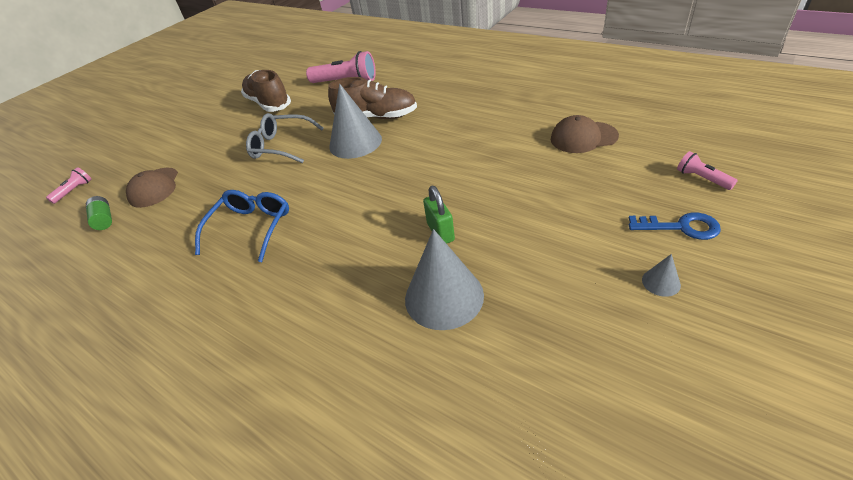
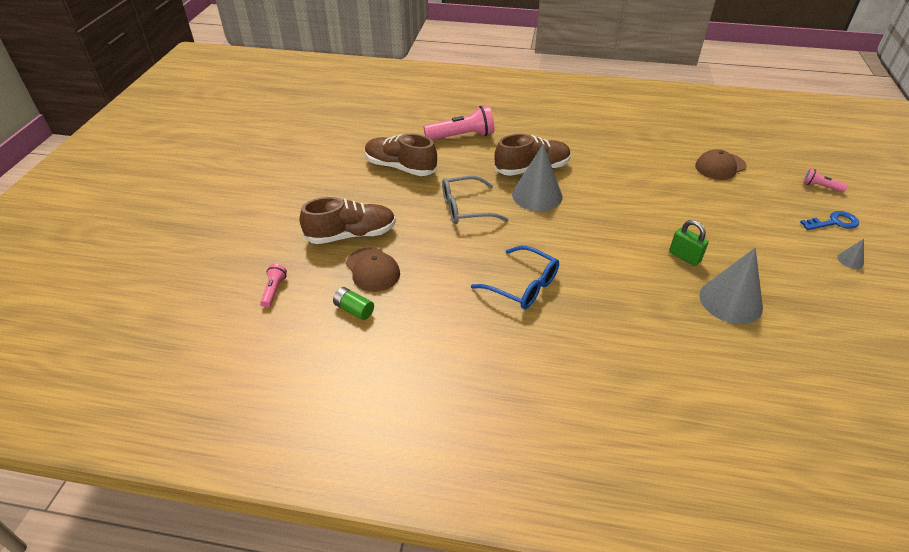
camera: 30 degrees left, 0 degrees up
(172, 155) = (351, 235): none -> brown shoe
(251, 228) = (522, 286): blue glasses -> blue glasses turned 135 degrees clockwise

